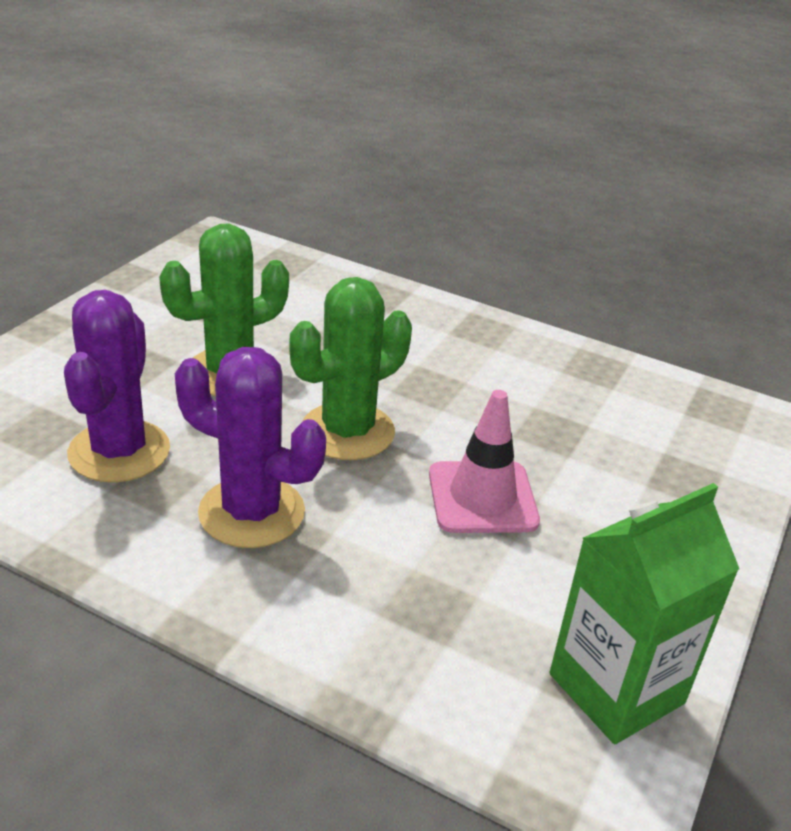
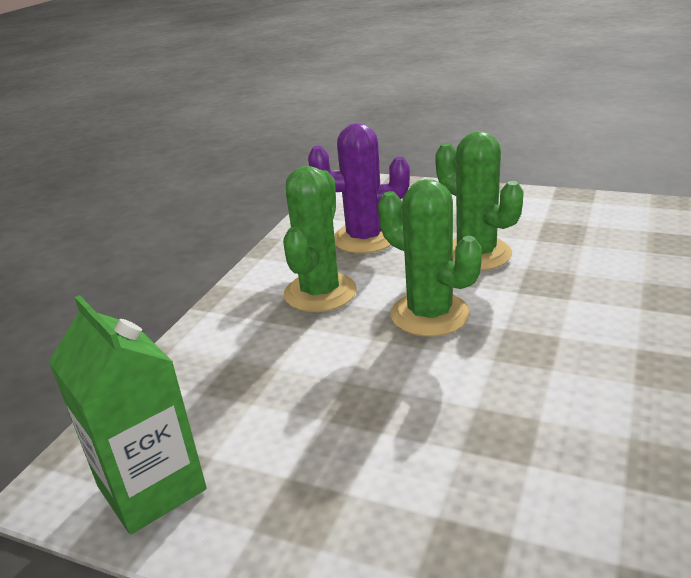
camera: 90 degrees right, 5 degrees down
(251, 512) = (320, 293): purple cactus -> green cactus
(482, 497) = (371, 394): pink traffic cone -> none

